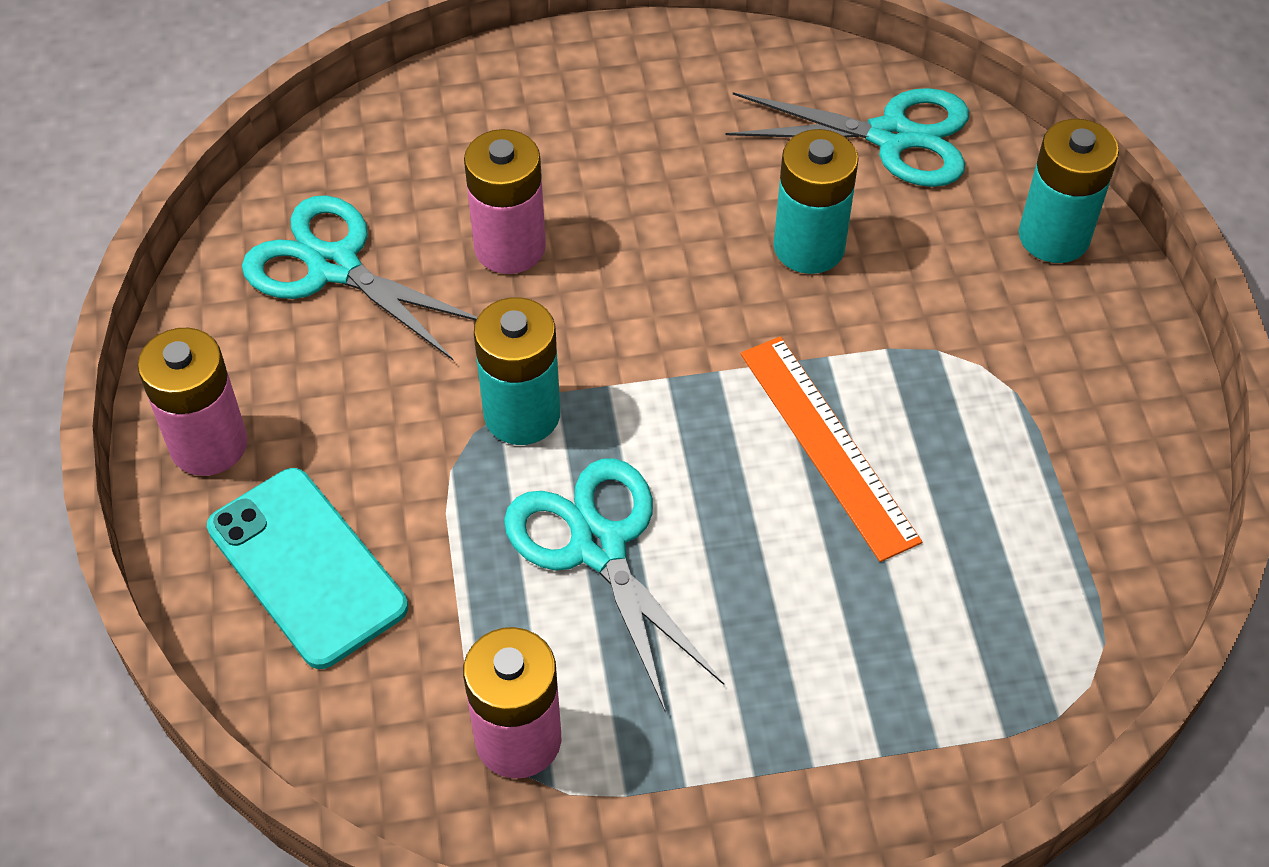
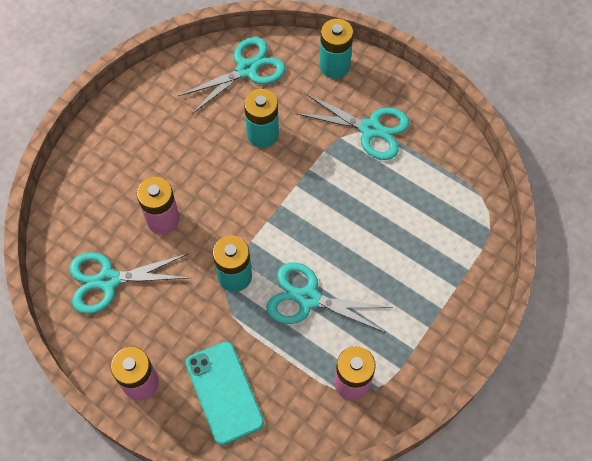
camera: 45 degrees left, 10 degrees up
(307, 567) = (224, 392): turquoise phone -> turquoise phone turned 60 degrees clockwise
(827, 445) = (340, 201): orange ruler -> none
(1009, 378) = (370, 129): none -> turquoise scissors

